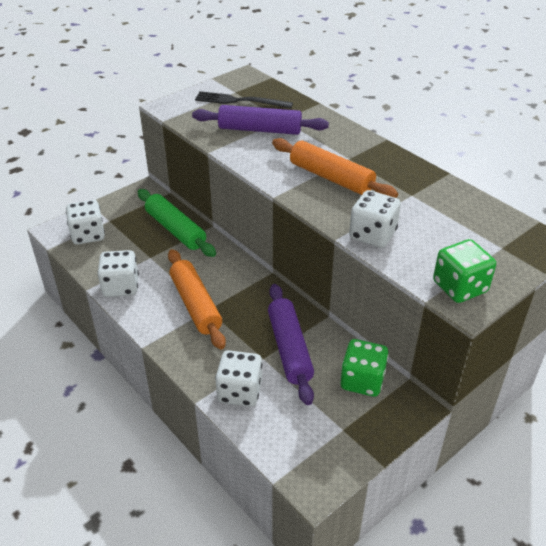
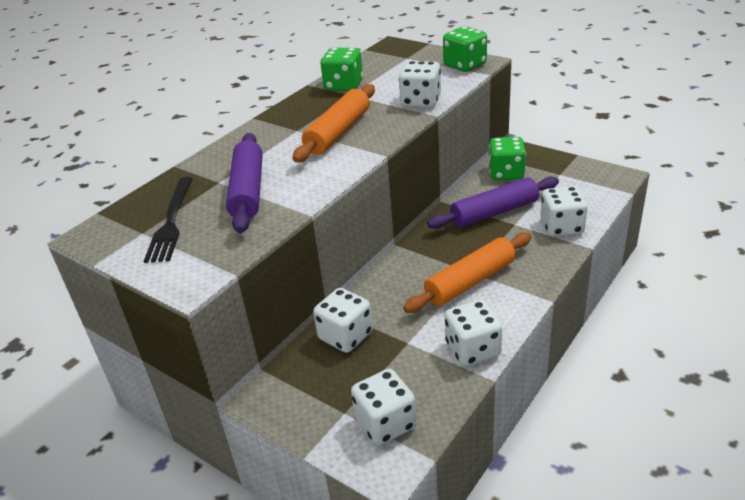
camera: 100 degrees left, 5 degrees down
(176, 230) = (345, 336): green rolling pin -> white dice
(435, 193) = (343, 86): none -> green dice

